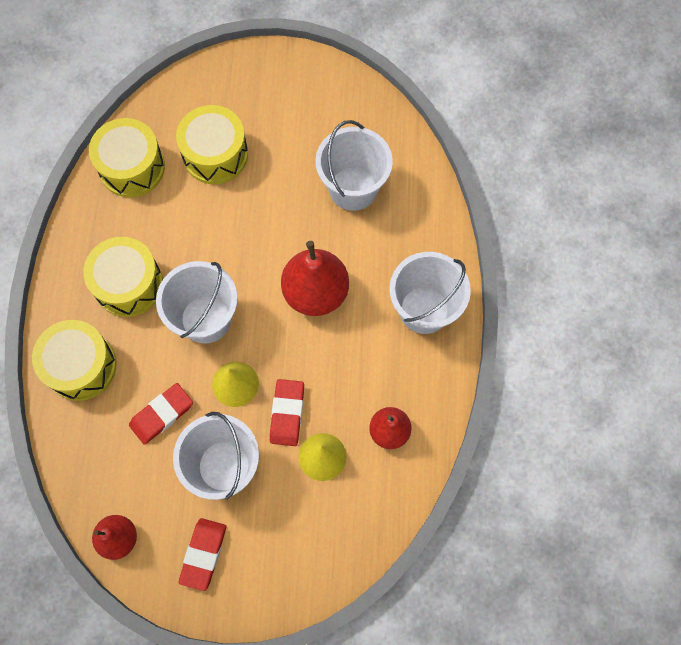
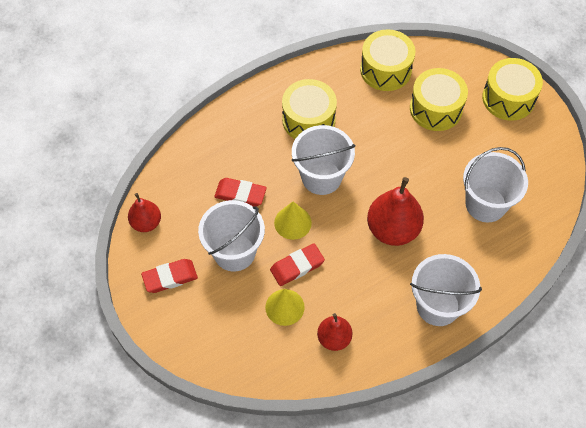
camera: 55 degrees right, 10 degrees down
(81, 366) = (236, 130): yellow drum -> yellow drum (508, 98)

